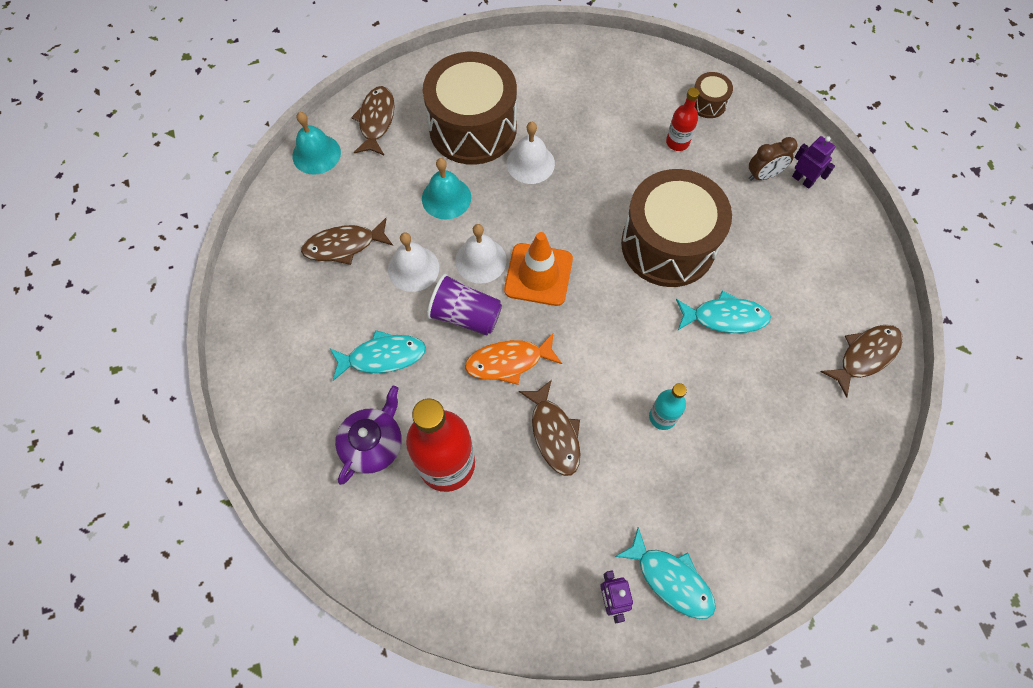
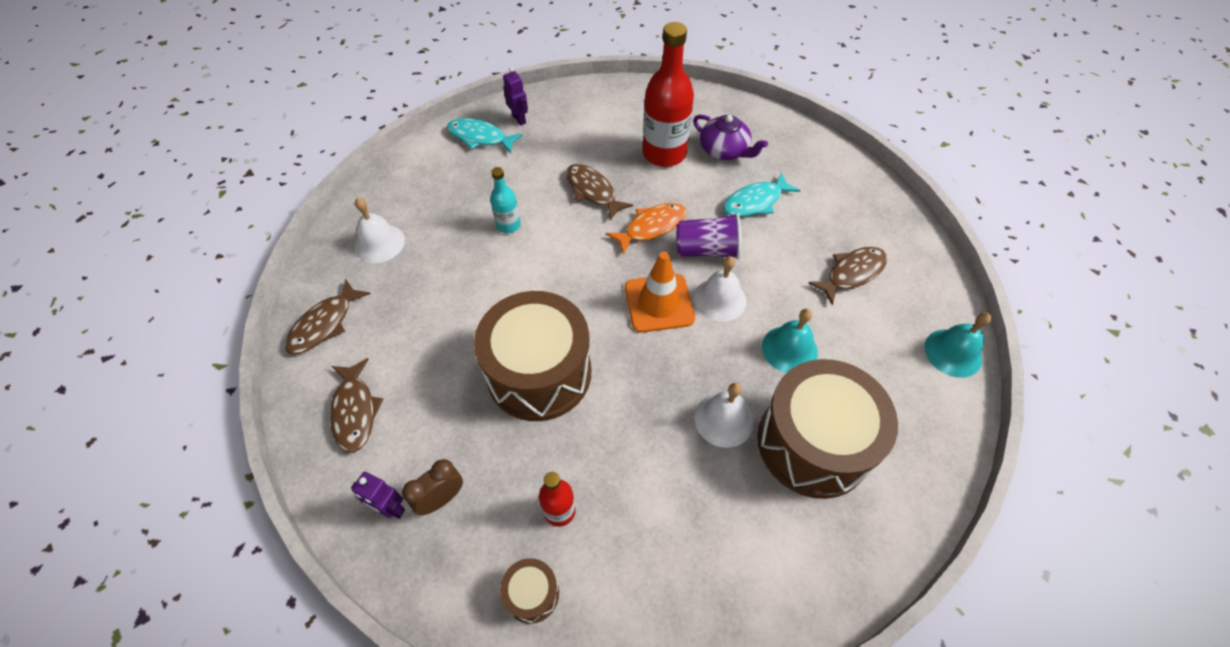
camera: 160 degrees right, 10 degrees down
(373, 443) = (724, 150): purple teapot -> purple teapot turned 60 degrees counterclockwise
(376, 121) = (925, 414): brown fish -> brown fish (355, 411)
(413, 268) = (776, 273): white bell -> white bell (379, 243)
(725, 317) = (466, 318): turquoise fish -> none

